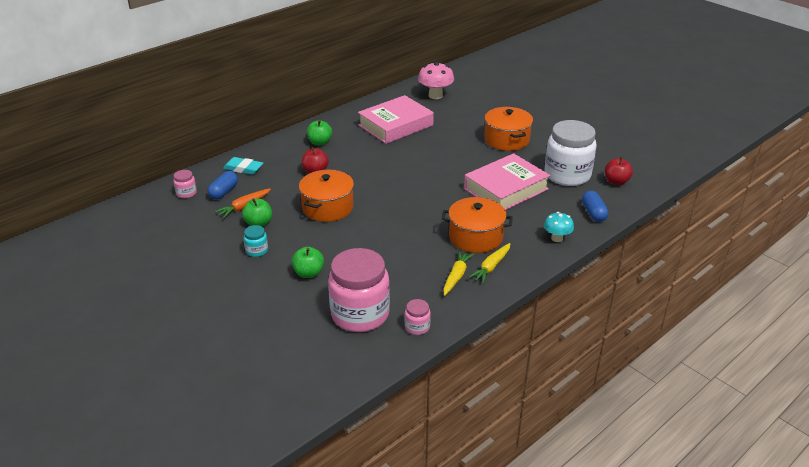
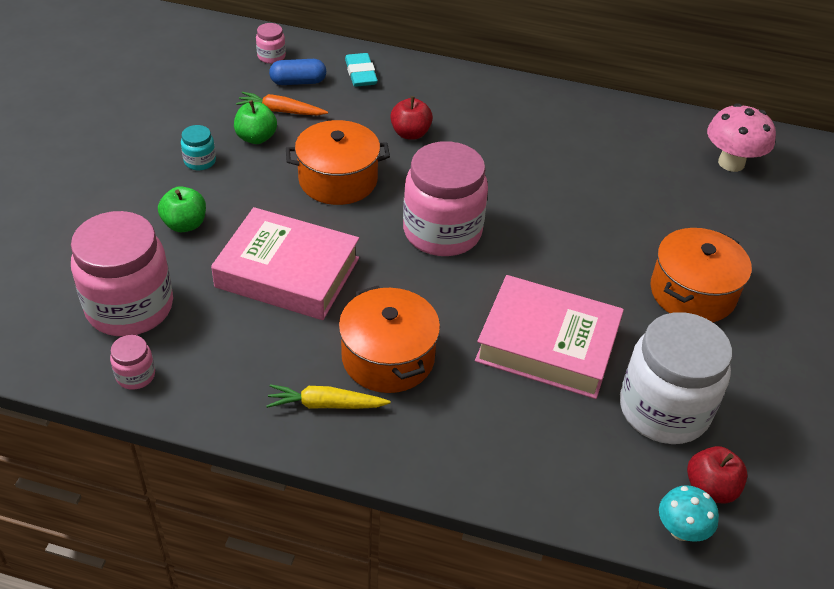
camera: 55 degrees right, 10 degrees up
(320, 142) = (482, 108): green apple -> none
(395, 125) = (600, 157): pink book -> pink book (287, 273)
(402, 189) = (442, 232): none -> pink jar
(456, 276) = (275, 373): yellow carrot -> none
(557, 238) = (463, 460): turquoise mushroom -> turquoise mushroom (681, 530)
(593, 213) = (579, 487): blue capsule -> none

